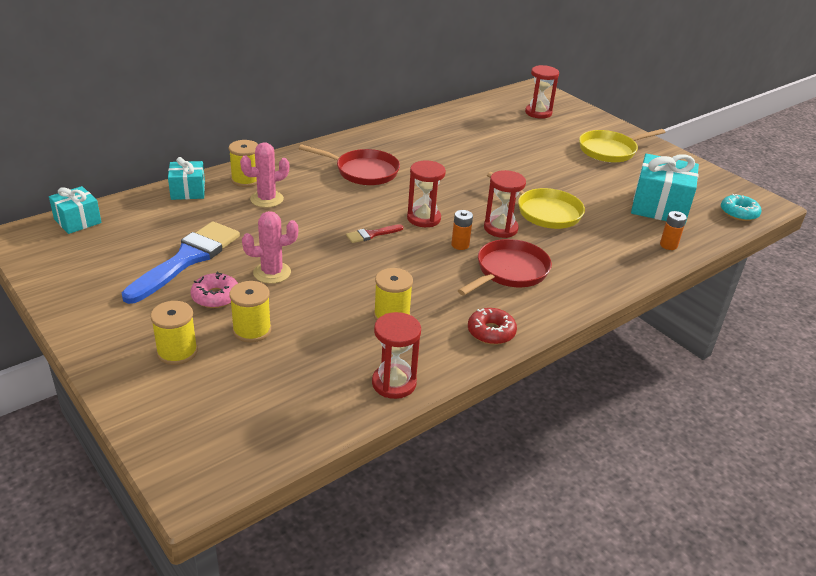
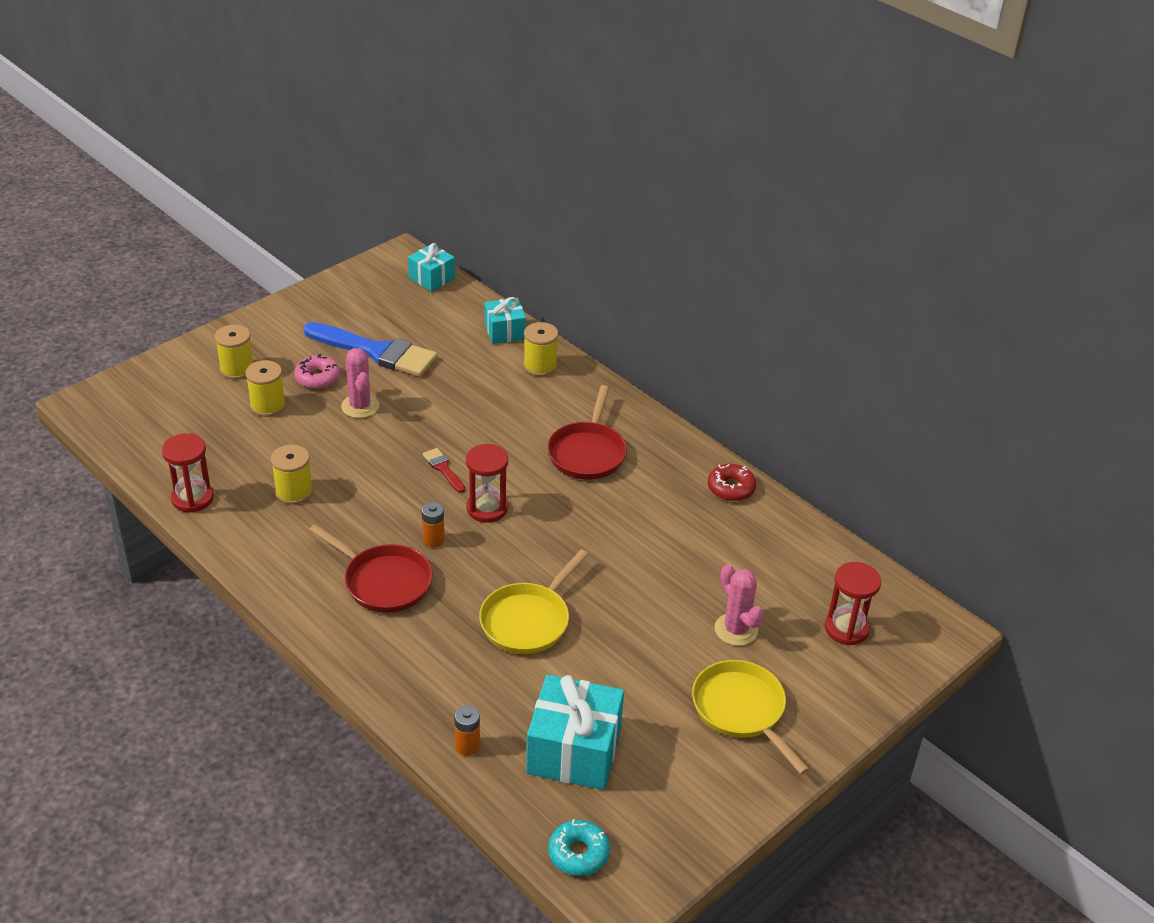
camera: 85 degrees right, 5 degrees up
(267, 199) = (501, 386): pink cactus -> pink cactus (736, 630)
(491, 332) = (270, 564): red donut -> red donut (731, 488)
(500, 228) = (477, 576): red hourglass -> none

